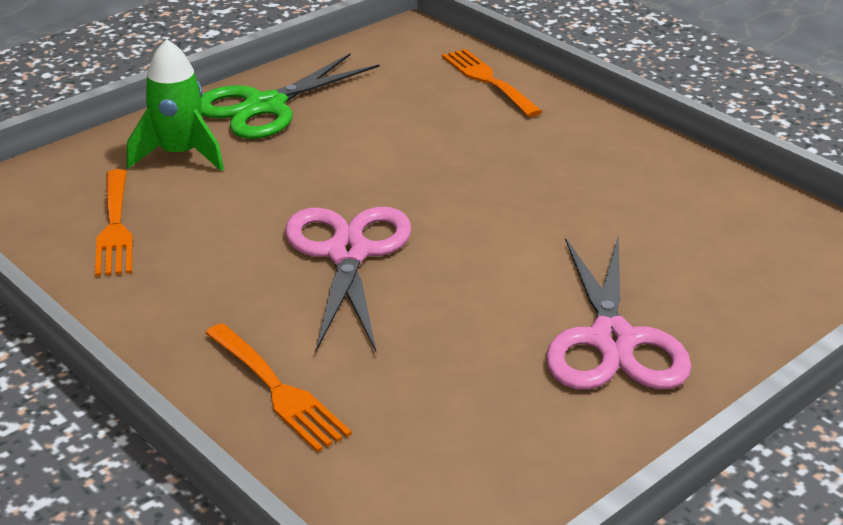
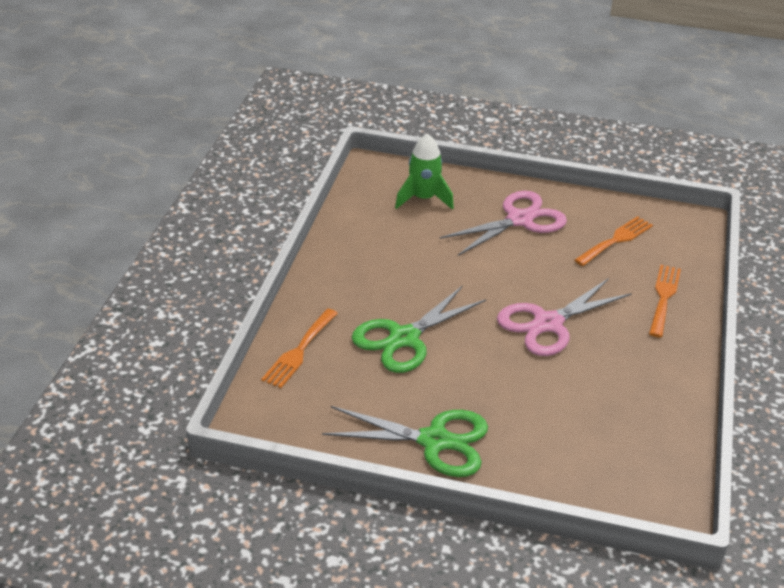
camera: 125 degrees left, 5 degrees up
(115, 227) = (629, 426): orange fork -> orange fork (616, 240)
(179, 154) = (532, 447): green rocket -> green rocket (423, 199)
(439, 144) = (404, 338): none -> green scissors

